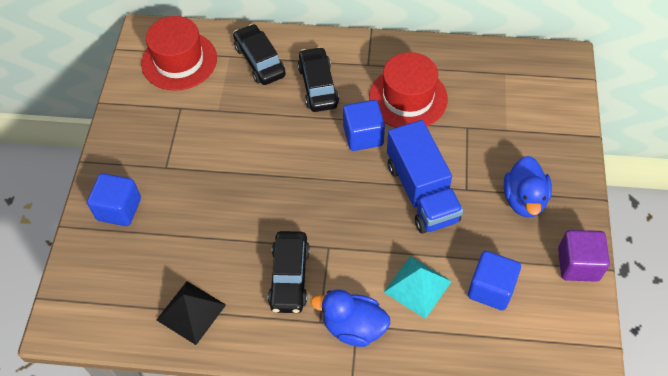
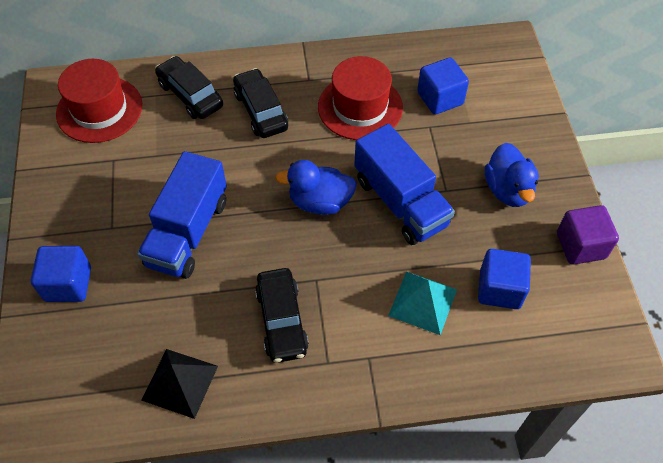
camera: 15 degrees left, 0 degrees up
(228, 184) = (188, 232): none -> blue truck
(353, 327) = (366, 360): blue duck -> blue duck (320, 202)
(363, 136) = (323, 154): blue cube -> blue cube (440, 98)

